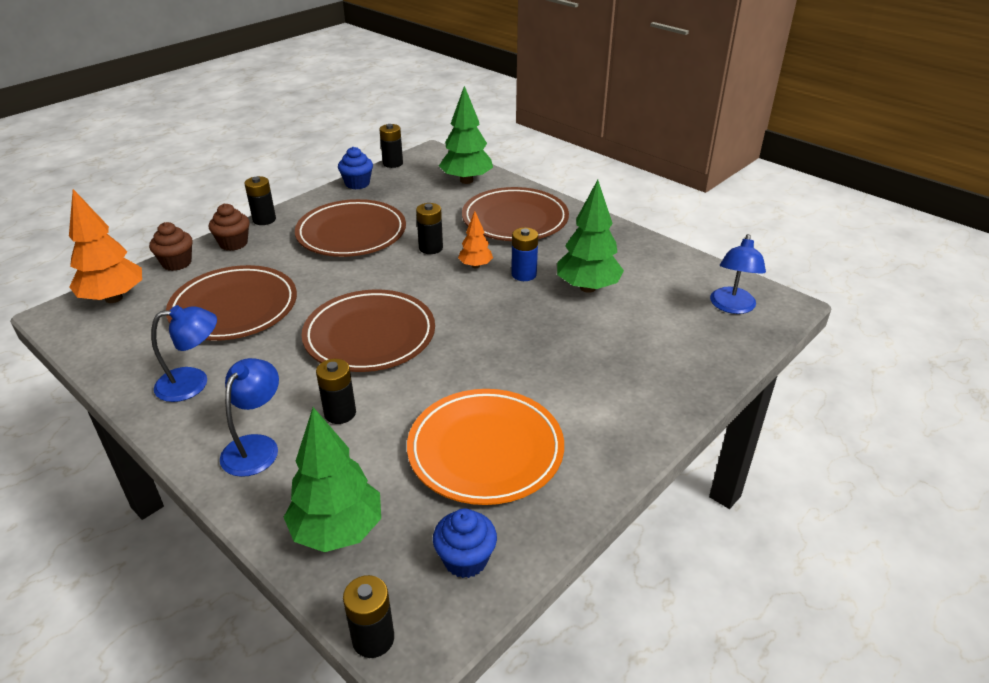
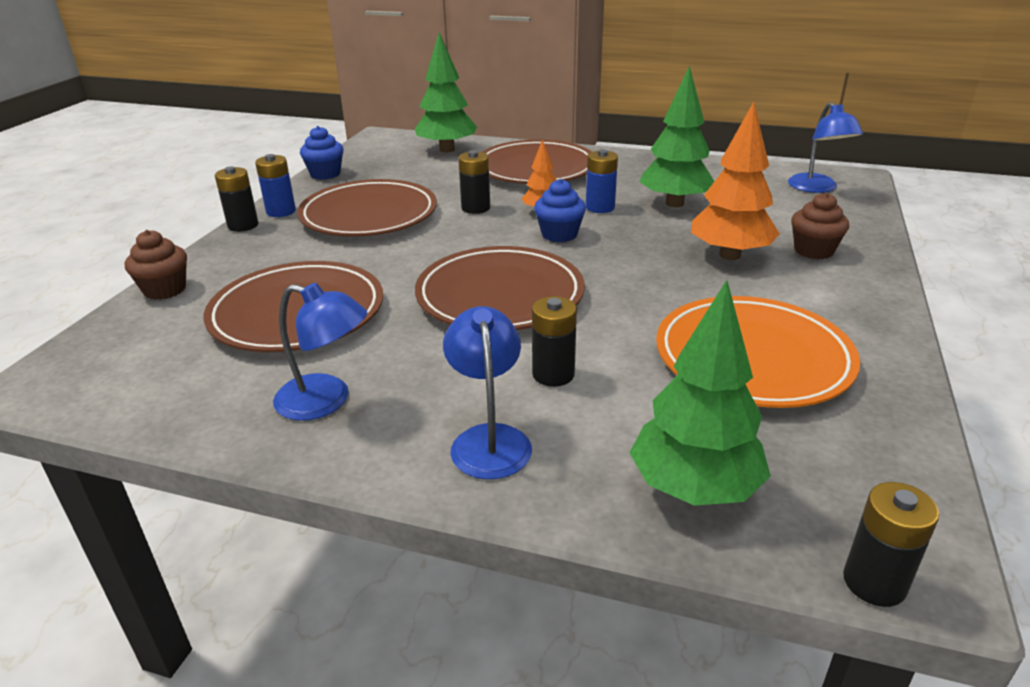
camera: 25 degrees left, 5 degrees down
(114, 298) = (106, 346): orange tree -> orange tree (730, 255)
(193, 383) = (326, 401): blue lamp -> blue lamp turned 60 degrees clockwise
(233, 243) = (226, 254): brown cupcake -> brown cupcake (813, 250)
(298, 213) = (281, 211): none -> blue battery
(393, 163) = (347, 151): black battery -> none
(465, 559) = (863, 462): blue cupcake -> blue cupcake (559, 234)

